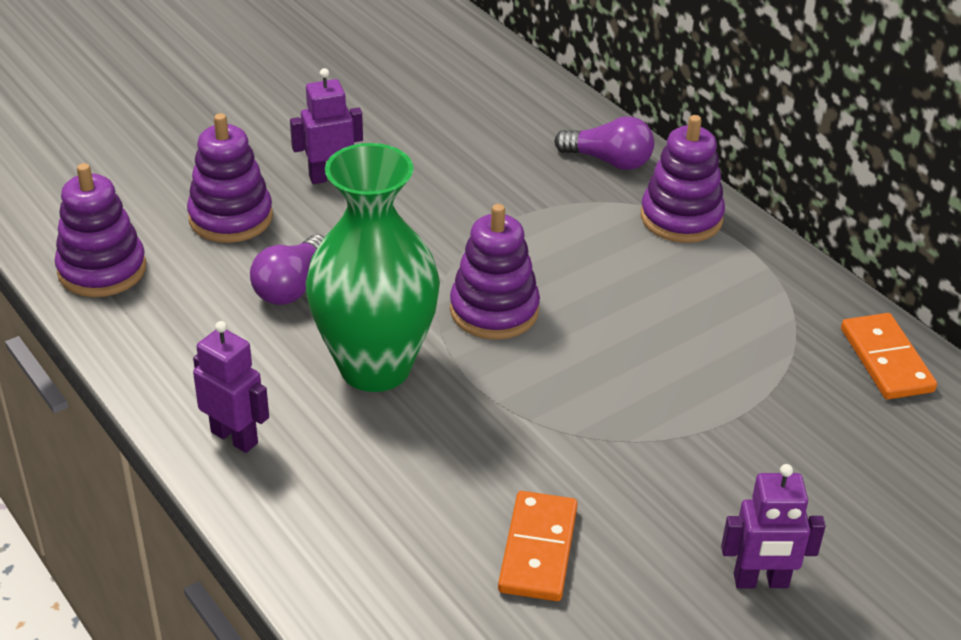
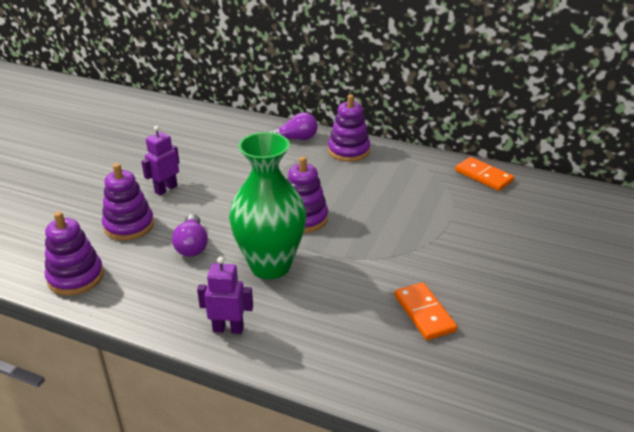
camera: 30 degrees left, 5 degrees down
(761, 581) = (526, 283): purple robot -> none

